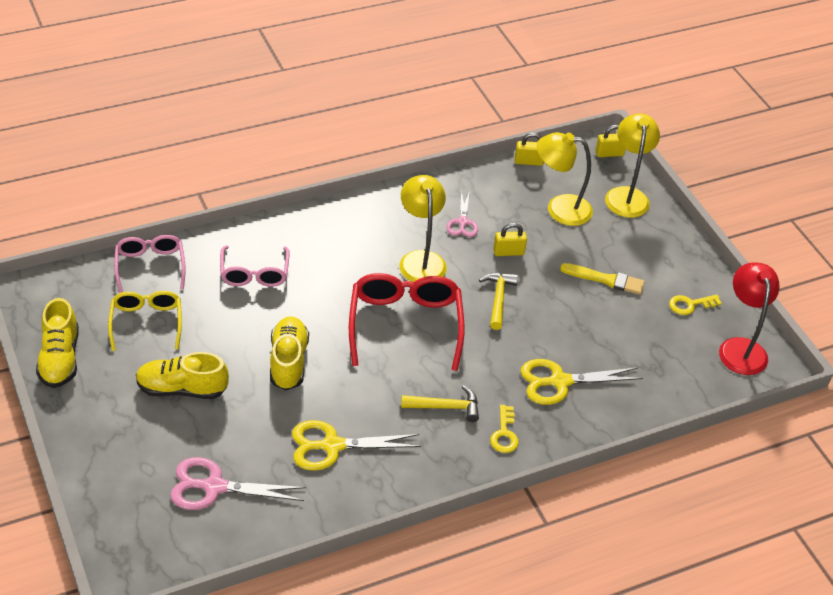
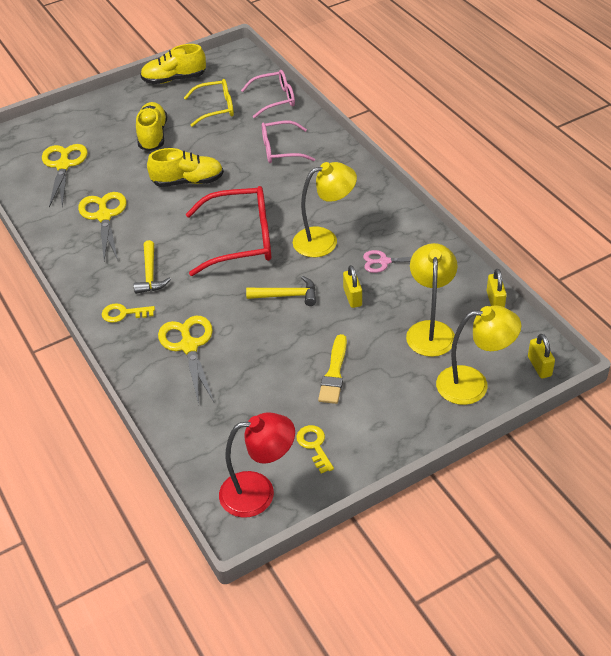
camera: 90 degrees right, 0 degrees up
(214, 487) = (63, 165): pink scissors -> yellow scissors

